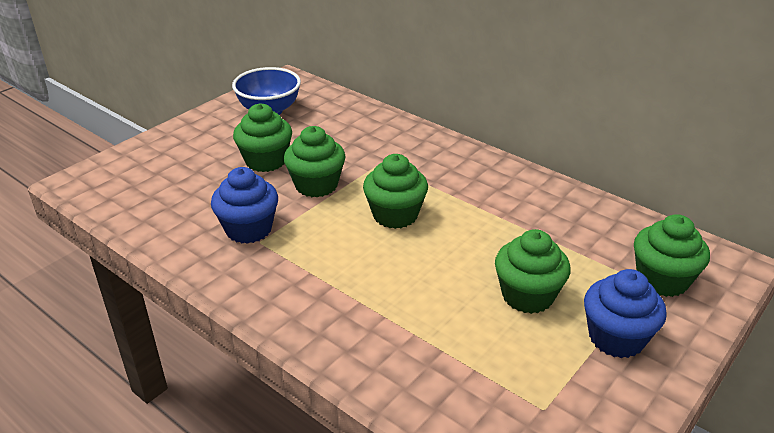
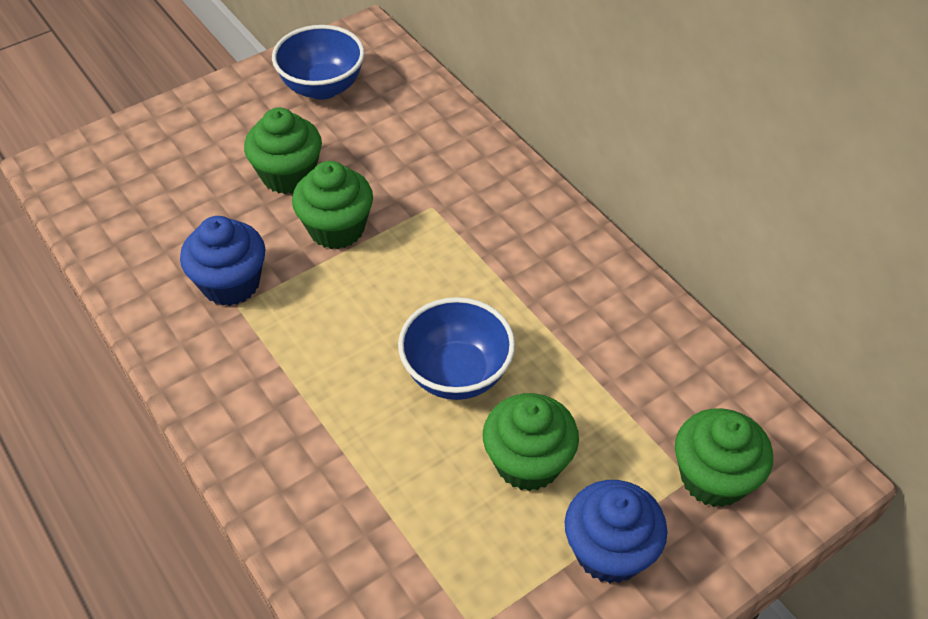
camera: 15 degrees right, 15 degrees up
(395, 215) = (416, 298): green cupcake -> none
(447, 253) = (456, 374): none -> blue bowl

